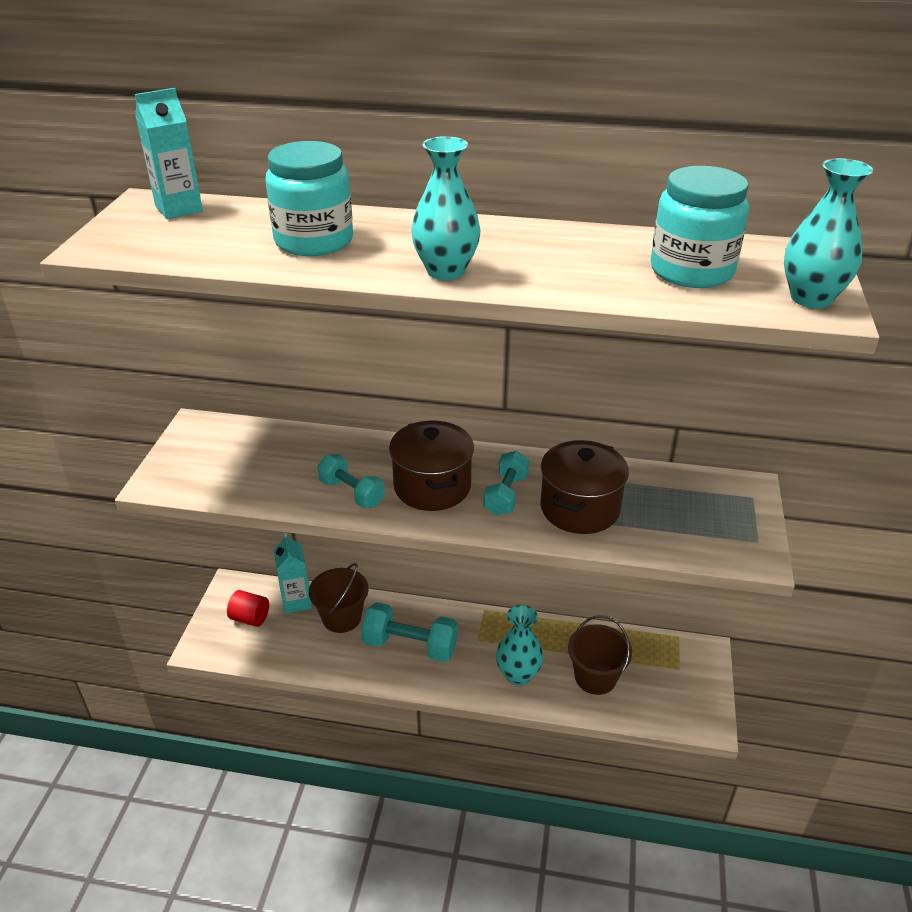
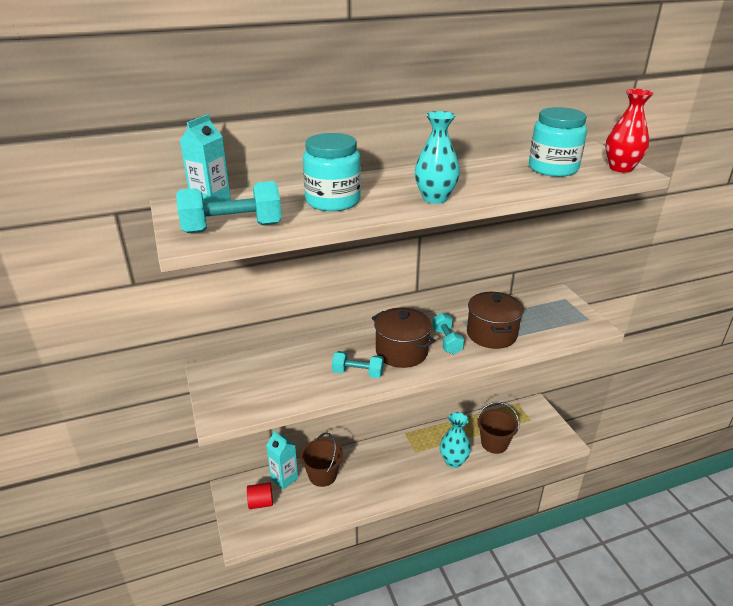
camera: 30 degrees left, 5 degrees down
(410, 645) = (379, 473): turquoise dumbbell -> turquoise dumbbell (232, 228)
(811, 298) = (621, 168): turquoise vase -> red vase

